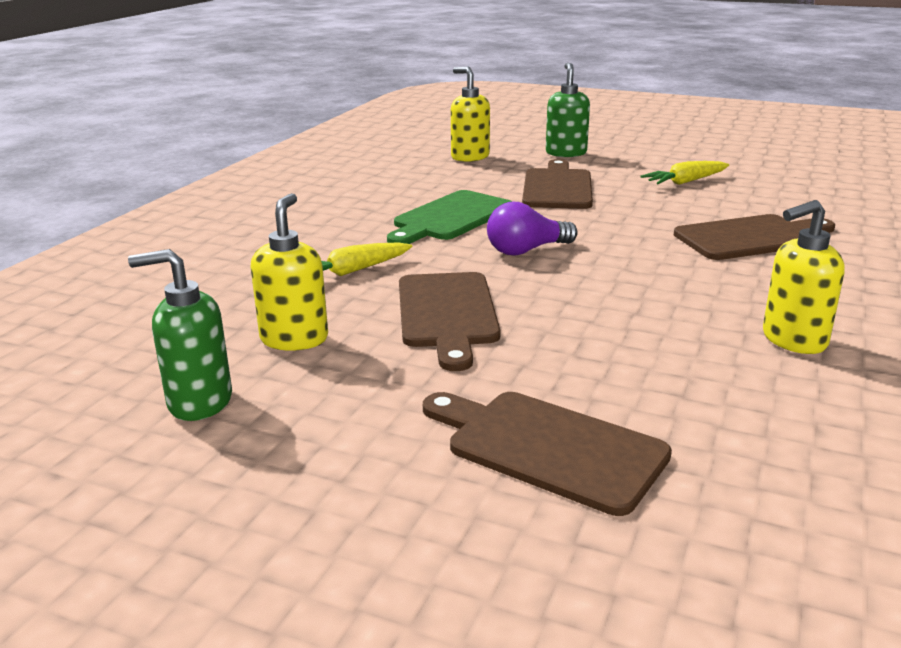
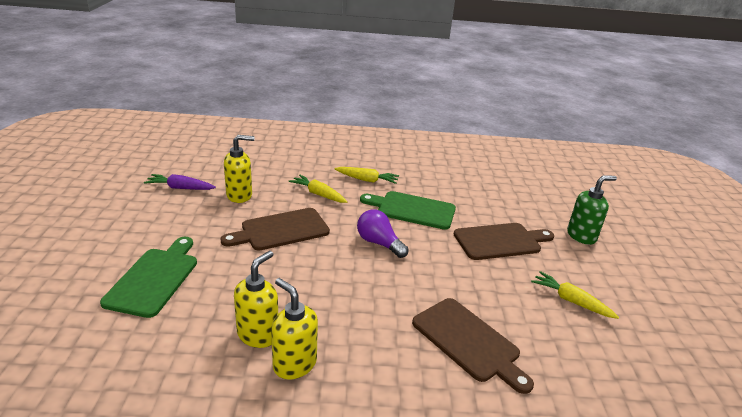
camera: 65 degrees right, 5 degrees up
(199, 402) = (180, 188): green soap dispenser -> purple carrot
(336, 232) = (367, 180): none -> yellow carrot
(470, 157) = (529, 199): yellow soap dispenser -> yellow soap dispenser (258, 334)
(547, 447) = (154, 278): brown cutting board -> green cutting board

